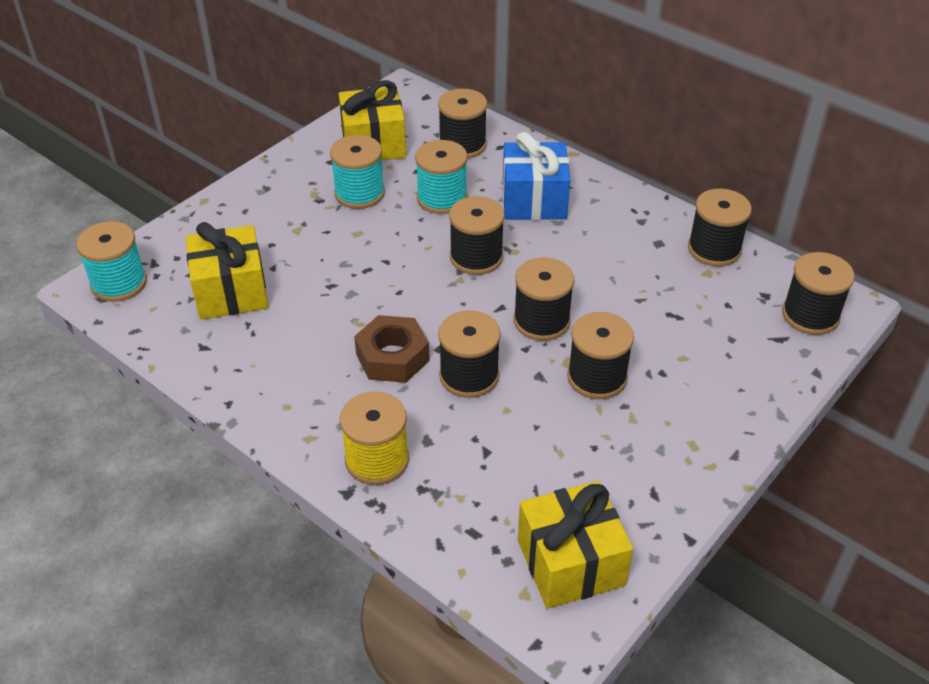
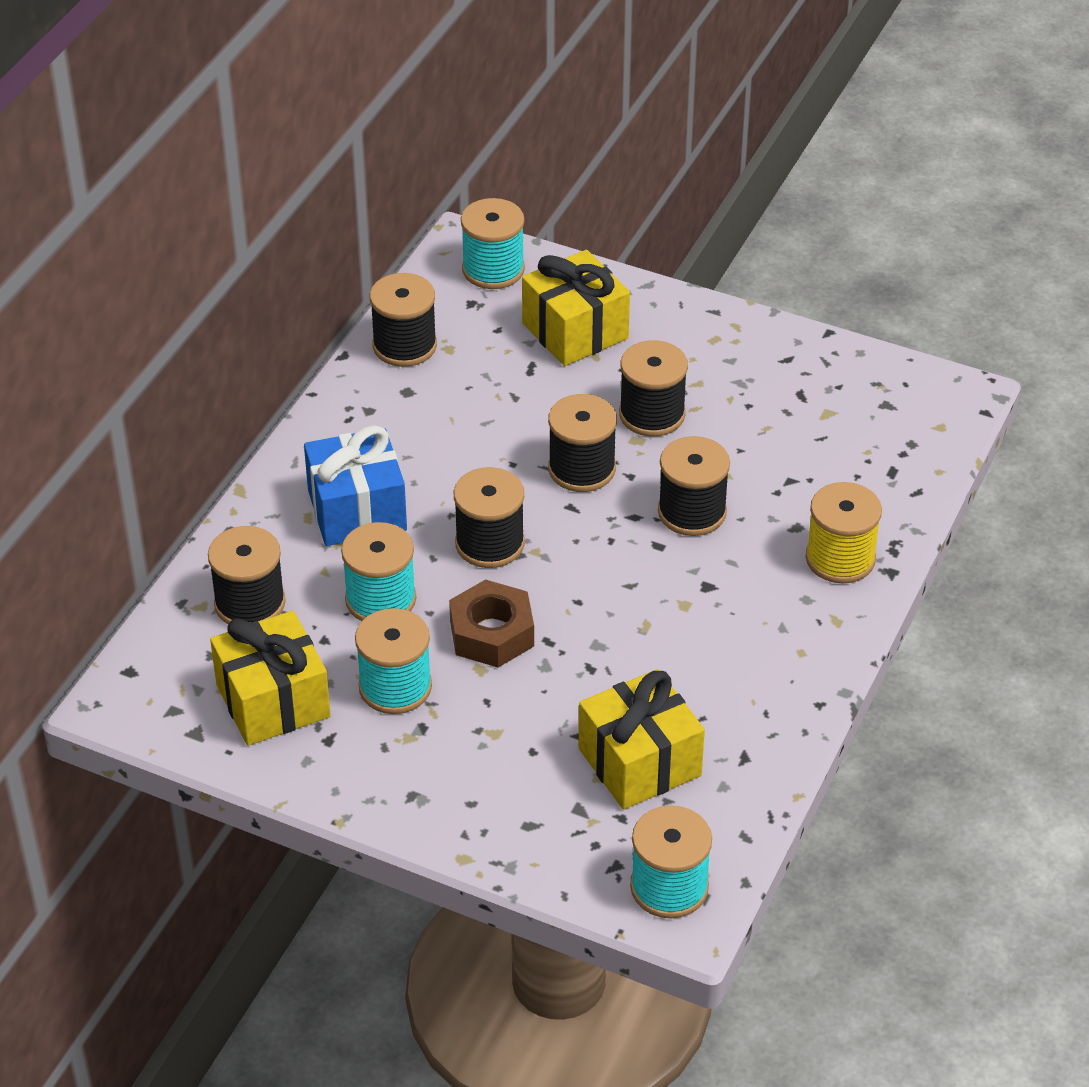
camera: 105 degrees left, 0 degrees up
(392, 357) = (690, 581): brown nut -> brown nut (491, 633)
(570, 562) = (892, 402): yellow gift -> yellow gift (575, 331)
(810, 315) = (493, 269): black spool -> turquoise spool

